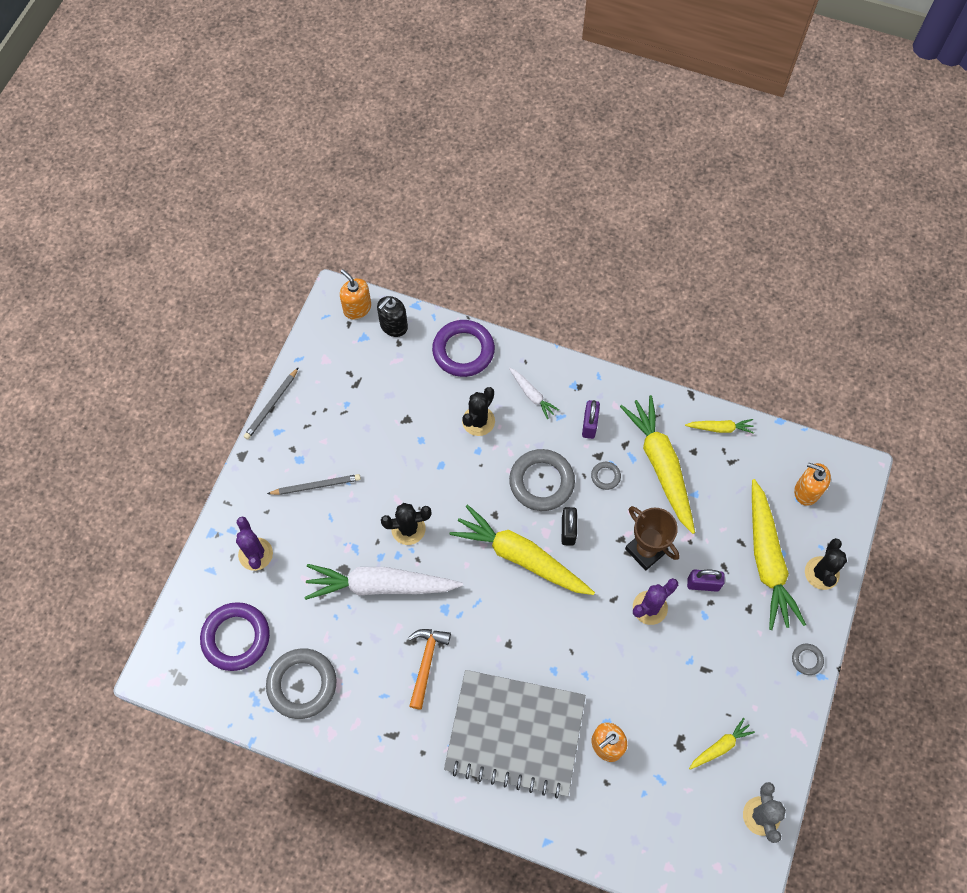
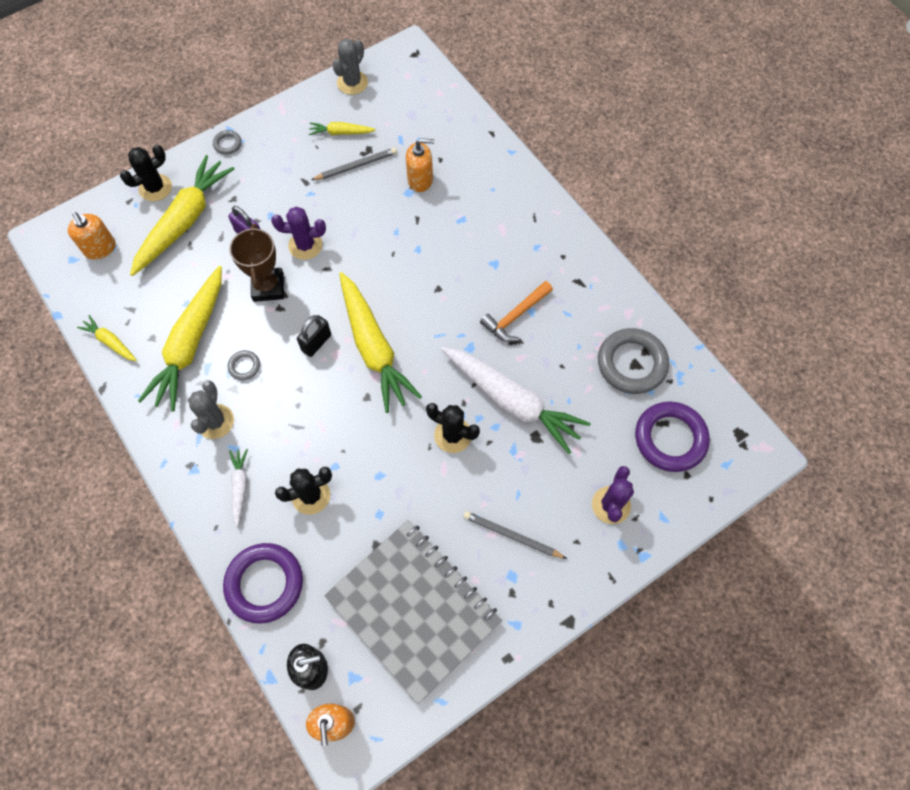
camera: 145 degrees left, 0 degrees up
(271, 405) = (504, 661): grey pencil -> grey pencil (356, 166)
(515, 733) = (482, 226): grey notebook -> grey notebook (413, 609)
(541, 482) = (302, 398): grey ring -> none
(589, 425) = (215, 421): purple padlock -> grey cactus

